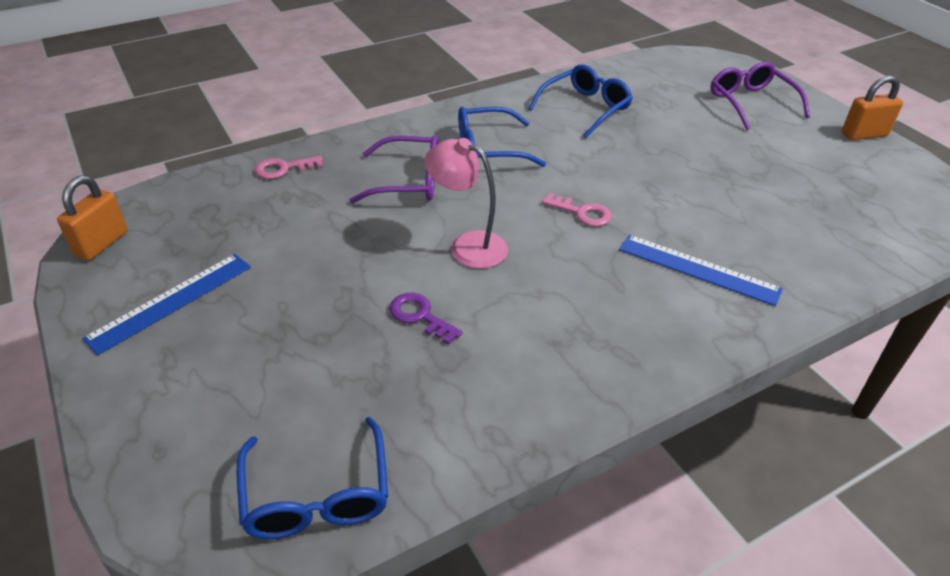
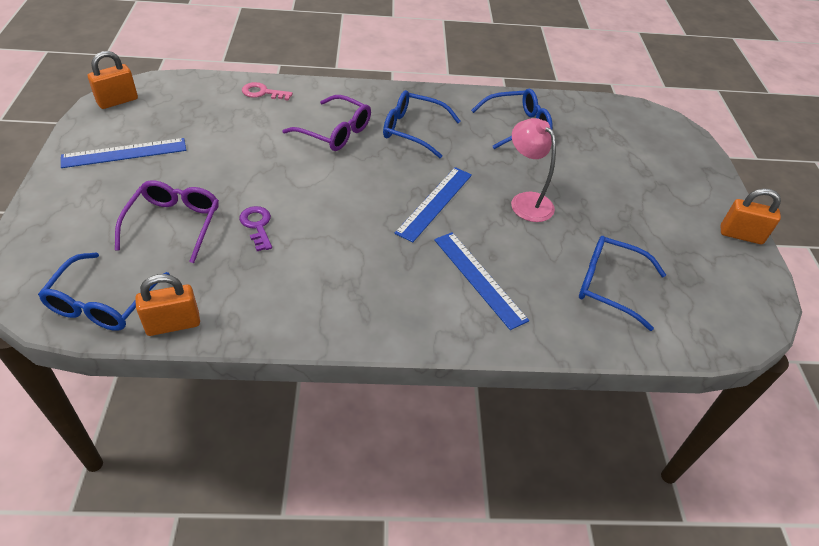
camera: 25 degrees right, 5 degrees up
(431, 475) = (173, 324): none -> orange padlock
(468, 245) = (332, 192): pink lamp -> pink lamp (526, 201)
(582, 213) = (434, 203): pink key -> blue ruler
(751, 103) = (664, 171): purple glasses -> purple glasses (174, 224)
(812, 224) = (609, 285): none -> blue glasses

